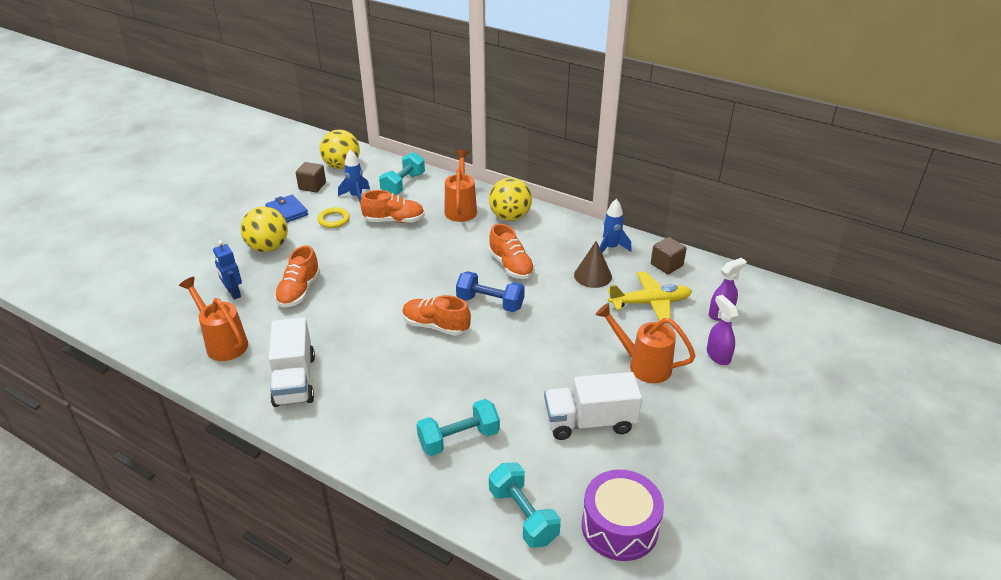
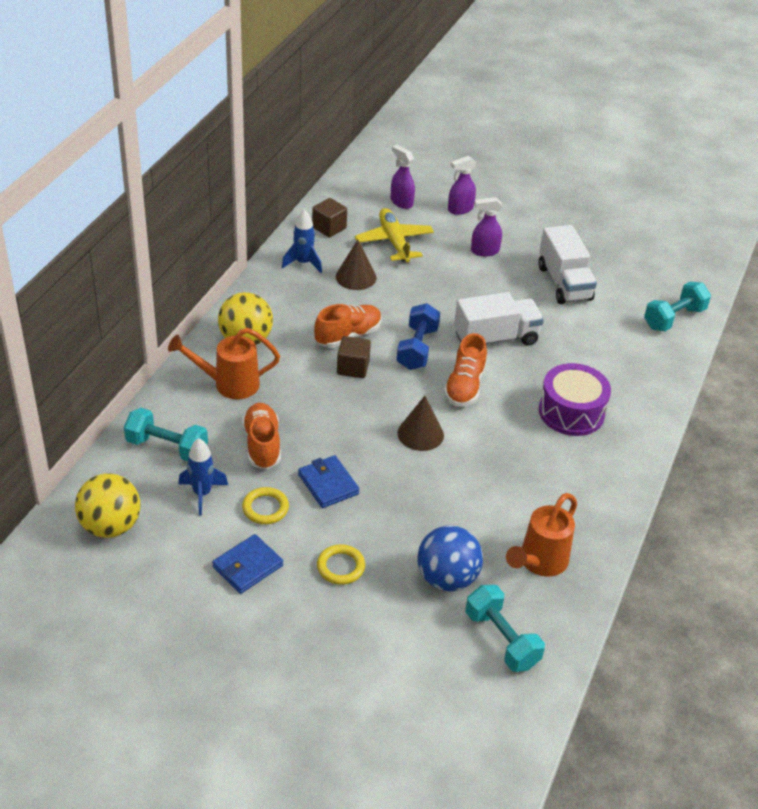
camera: 100 degrees left, 5 degrees up
(233, 293) = (447, 578): blue robot -> blue ball
(268, 247) = (340, 567): yellow ball -> yellow ring
(294, 380) = (577, 485): white truck -> white truck (495, 338)
(299, 291) = (430, 512): orange shoe -> none
(312, 186) = (172, 551): brown cube -> brown cube (353, 368)
(346, 246) = (328, 484): none -> blue wallet
(384, 295) = (420, 434): none -> brown cone
(459, 439) = (611, 358): turquoise dumbbell -> turquoise dumbbell (501, 639)
(619, 527) = (662, 271): purple drum -> purple drum (571, 412)
(642, 365) = (484, 251): orange watering can -> purple spray bottle

